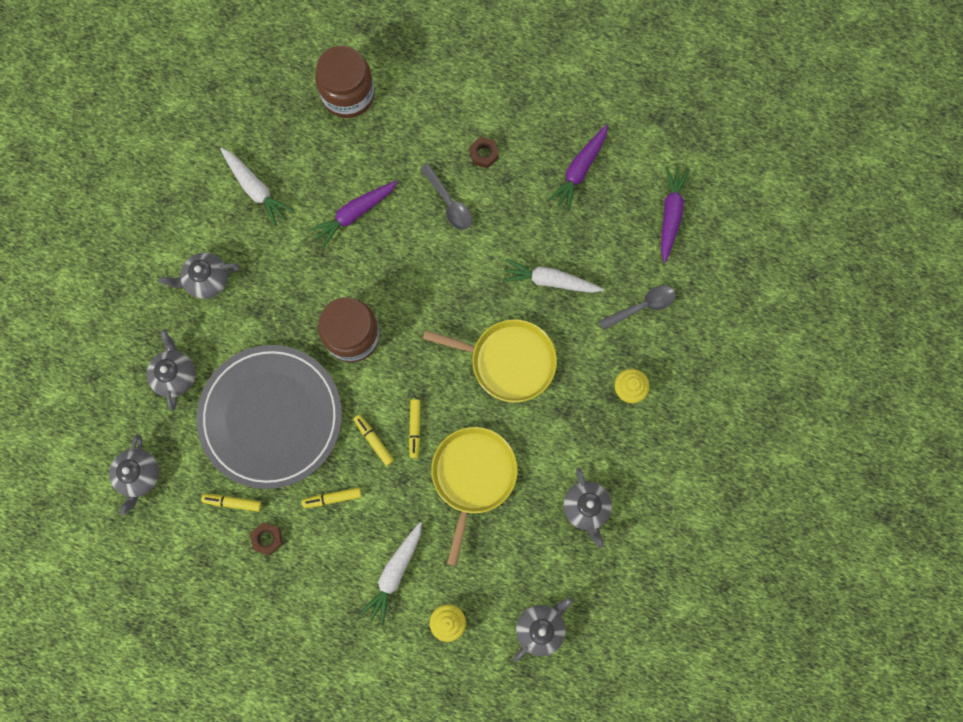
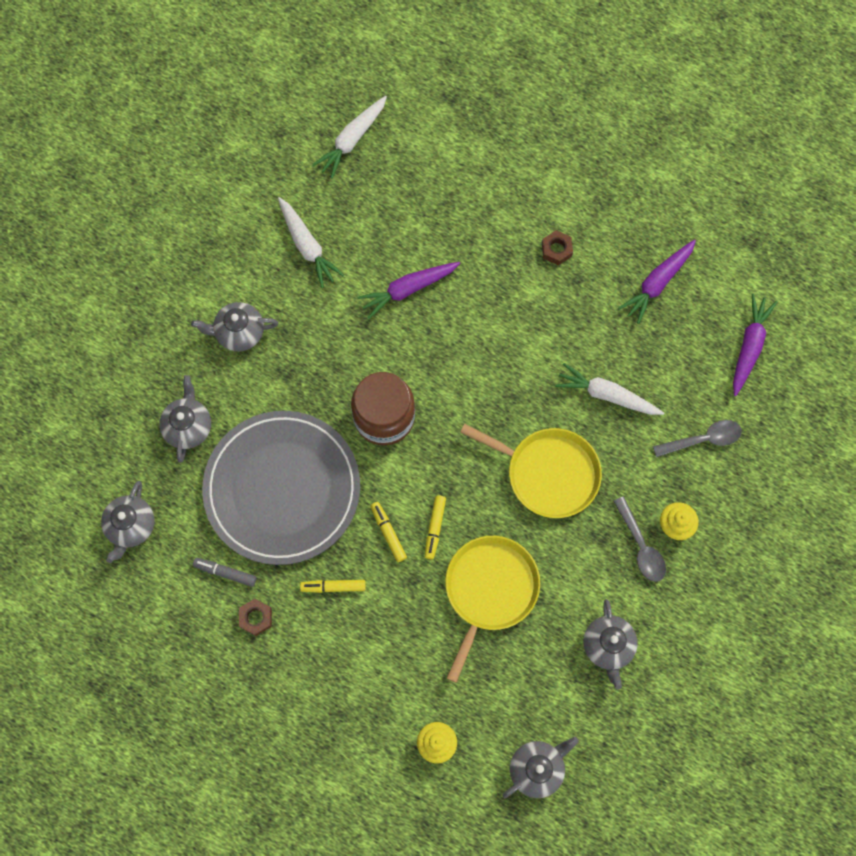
camera: 10 degrees right, 5 degrees down
(233, 502) = (225, 573): yellow marker -> grey marker
(348, 94) = (422, 164): brown jar -> none
(394, 573) = (387, 680): white carrot -> white carrot (352, 140)
(449, 203) = (511, 294): grey spoon -> grey spoon (641, 546)

